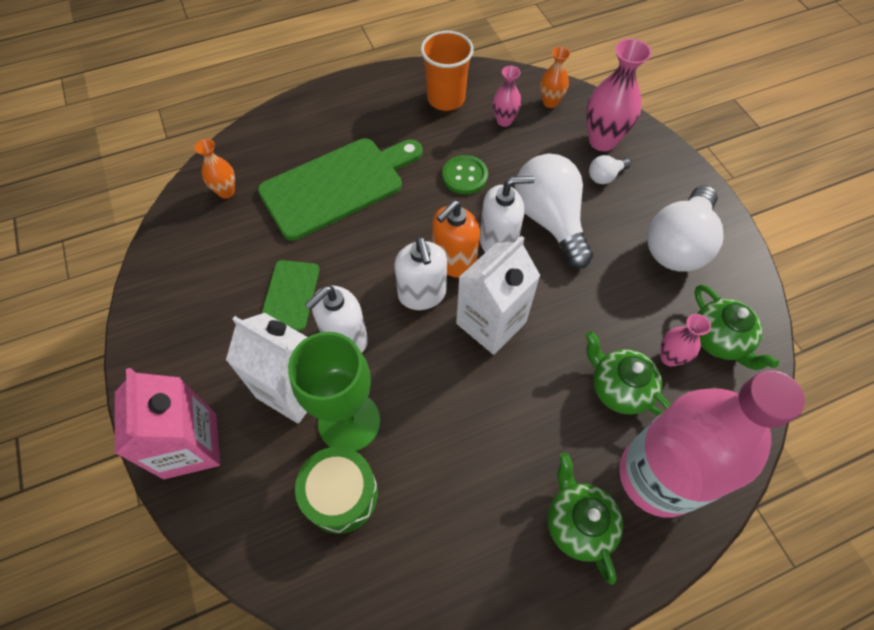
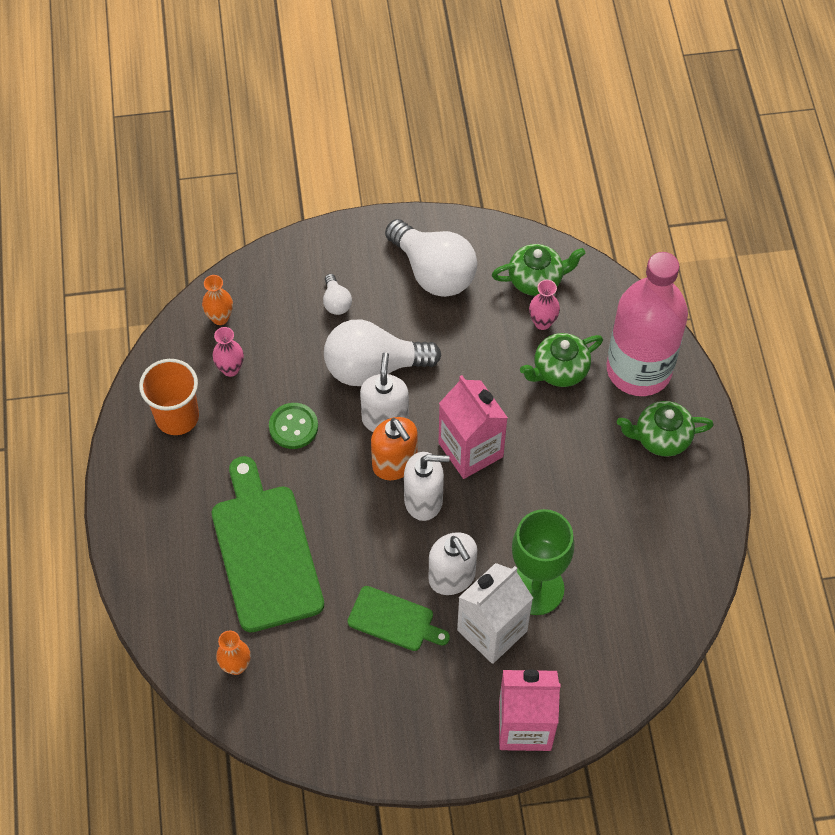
camera: 75 degrees left, 0 degrees up
(341, 494) = (598, 606): green drum -> none
(491, 323) = (470, 450): white carton -> pink carton
(602, 141) = (290, 288): pink vase -> none

